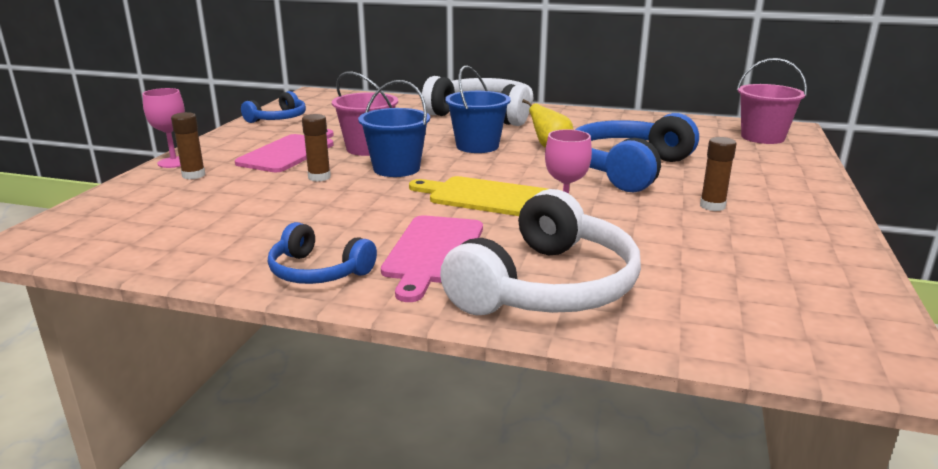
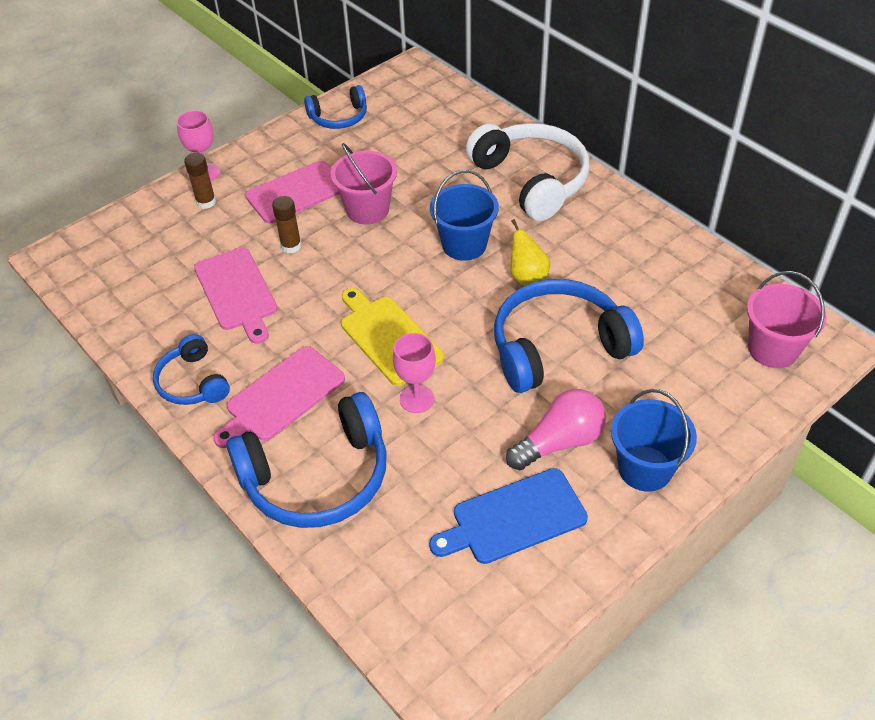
camera: 35 degrees right, 25 degrees up
(295, 211) = (237, 292): none -> pink cutting board
(396, 169) = (360, 257): blue bucket -> blue bucket (645, 468)
(547, 286) = (317, 477): white headphones -> blue headphones
(712, 206) = (559, 442): brown glue stick -> pink light bulb
(754, 251) = (513, 518): none -> blue cutting board

